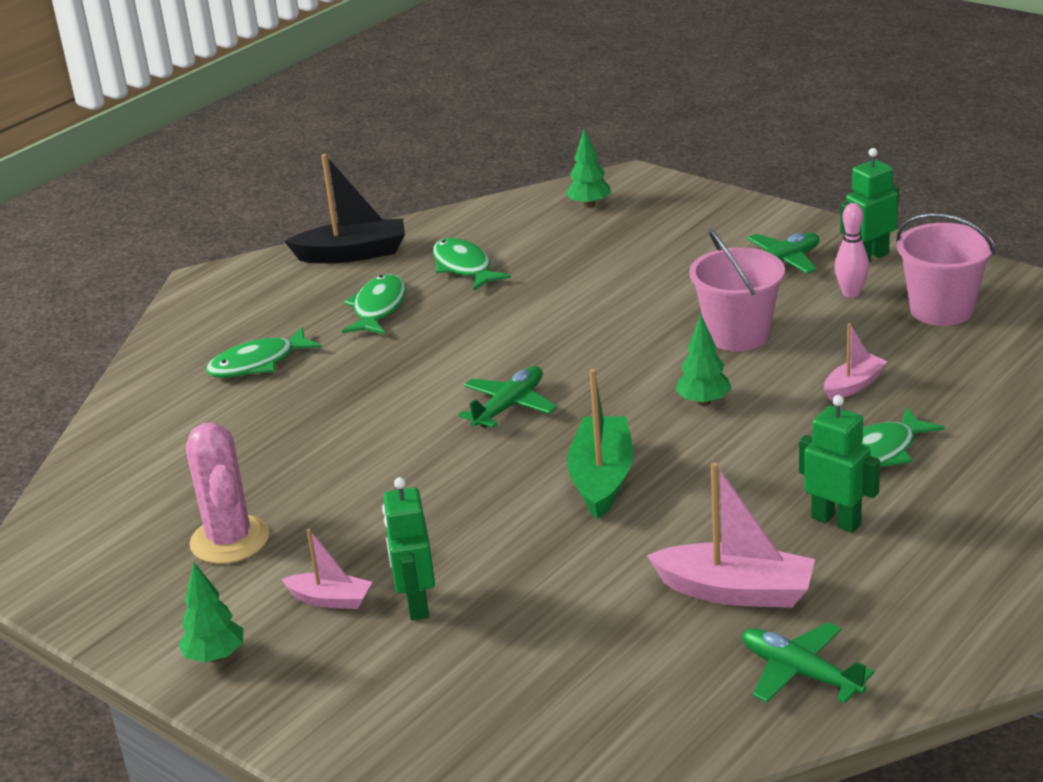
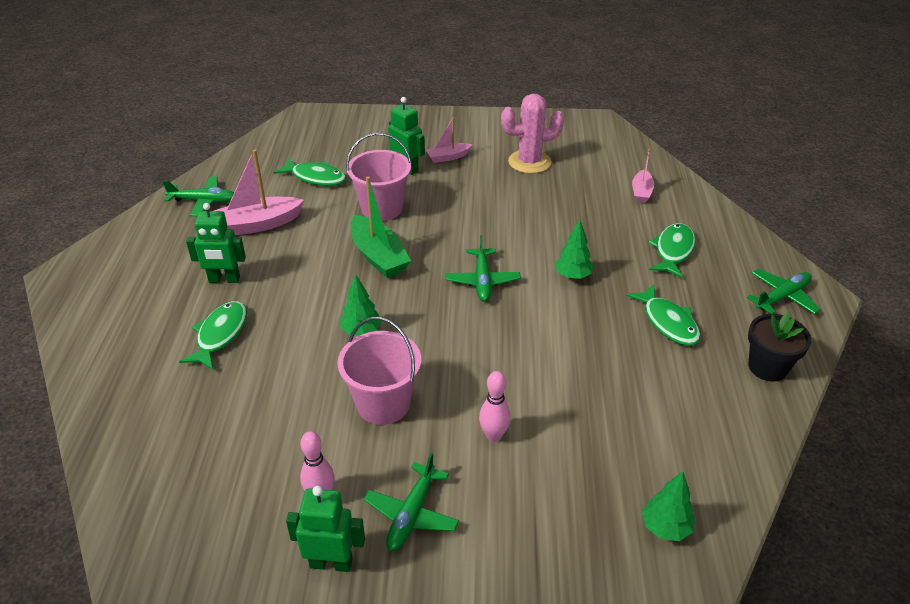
camera: 140 degrees right, 10 degrees up
(215, 657) = (466, 124): green tree -> green tree (572, 276)
(230, 540) = (529, 162): pink cactus -> pink cactus turned 45 degrees counterclockwise
(238, 292) = (782, 297): none -> green plane
(352, 254) = (767, 367): black boat -> black flower pot
(464, 267) = (665, 389): green fish -> green fish (315, 177)
(657, 284) = (493, 435): none -> pink bowling pin
(854, 385) = (264, 387): pink boat -> pink boat (641, 192)
(869, 257) = (331, 563): green robot -> green robot turned 105 degrees counterclockwise
(941, 310) = (229, 507): pink bucket -> pink bucket (382, 208)

